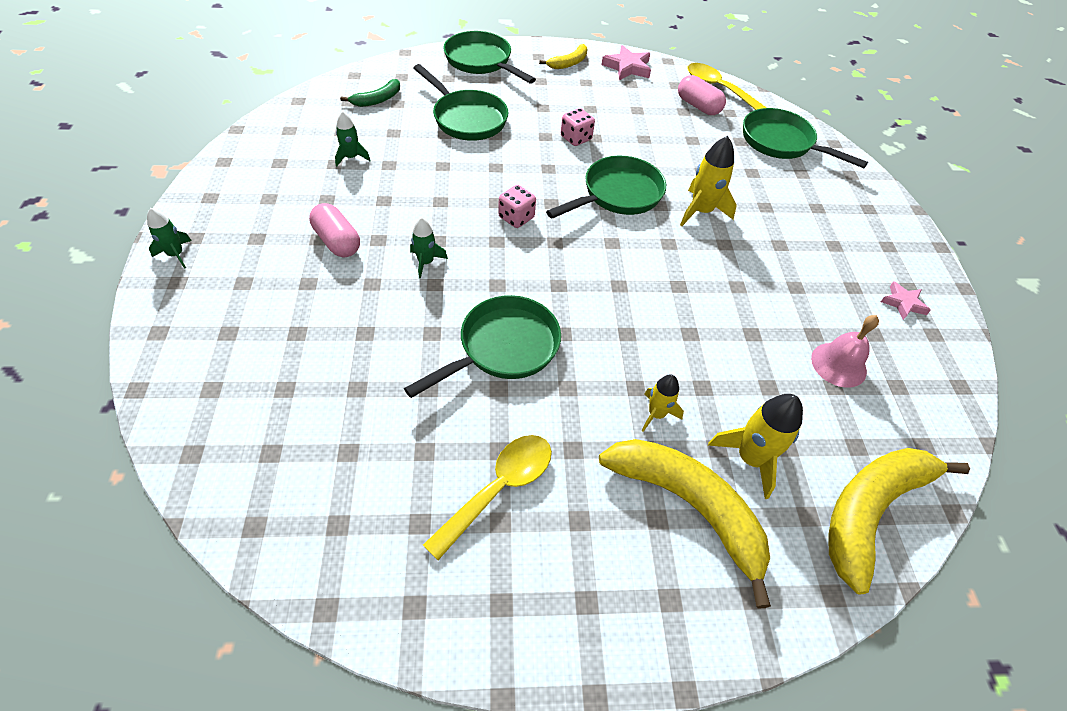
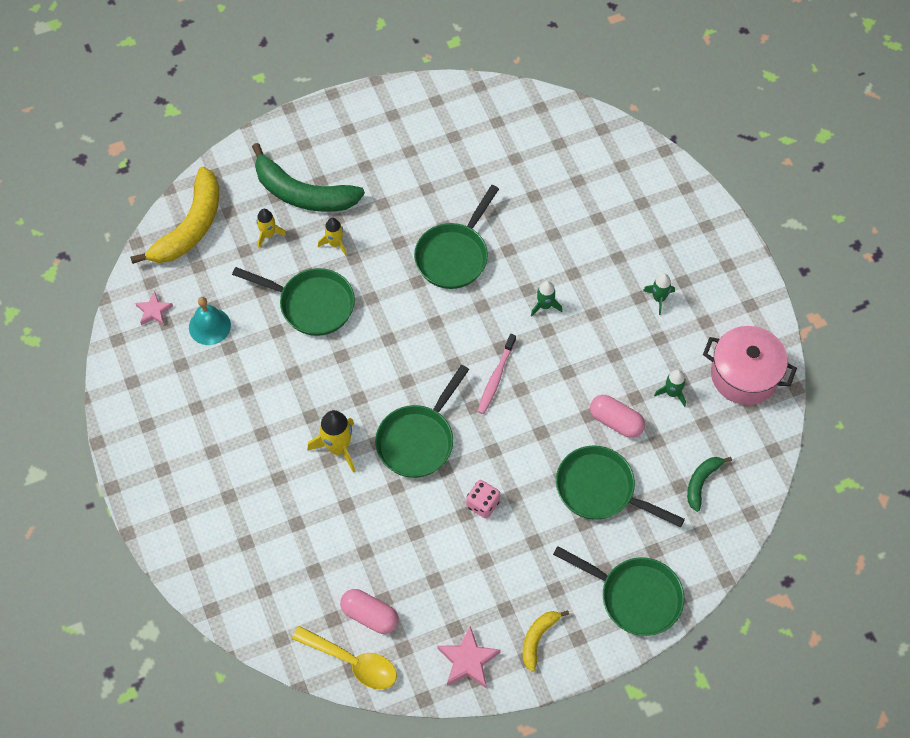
camera: 165 degrees right, 10 degrees up
(176, 254) = (727, 246): green rocket -> green rocket (659, 298)
(273, 150) = (744, 375): none -> pink pot
(337, 241) = (622, 300): pink capsule -> pink capsule (616, 421)
(499, 488) = (417, 167): yellow spoon -> none
(516, 218) = (496, 377): pink dice -> pink toothbrush
(689, 506) = (302, 193): yellow banana -> green banana
(750, 458) = (268, 234): yellow rocket -> yellow rocket, size x0.61
(781, 143) = (270, 585): green pan -> green pan (312, 304)
(838, 364) = (209, 326): pink bell -> turquoise bell
(903, 303) = (154, 405): pink star -> pink star (154, 311)

